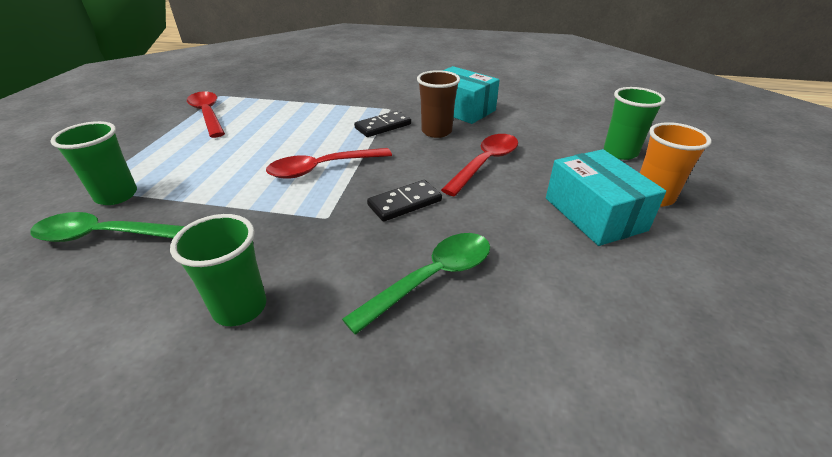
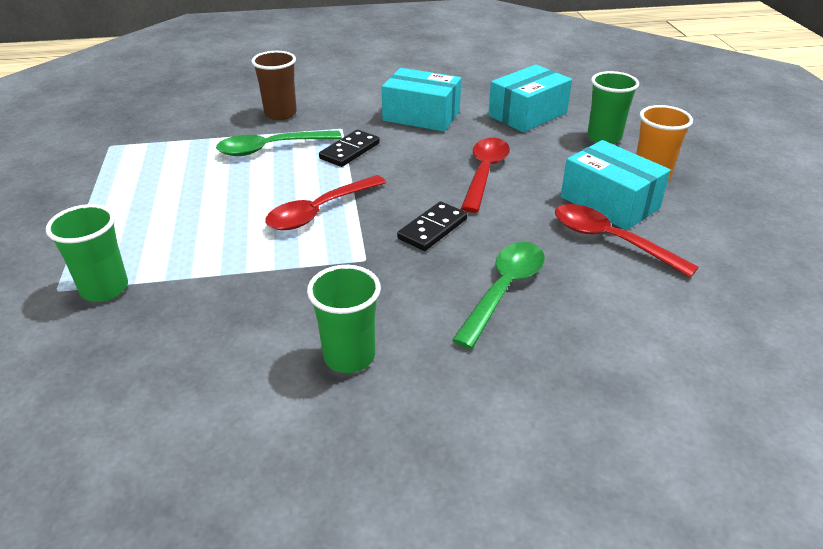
camera: 20 degrees left, 0 degrees up
(105, 236) = (139, 331): green spoon -> green spoon (271, 148)
(207, 114) = (120, 173): red spoon -> red spoon (610, 240)
(436, 131) = (413, 147): brown cup -> brown cup (280, 114)
(555, 122) = (527, 114): none -> turquoise box

